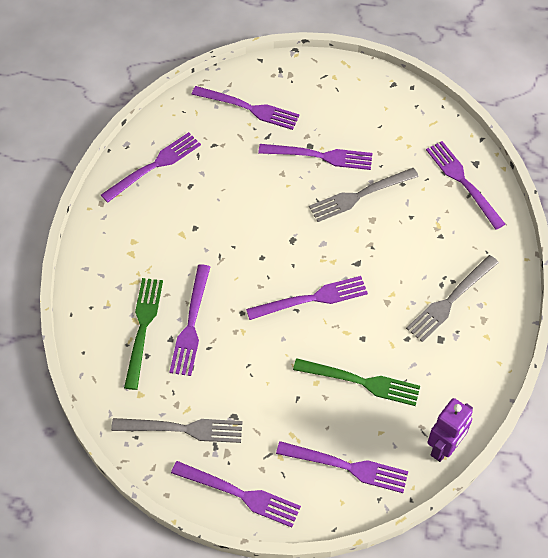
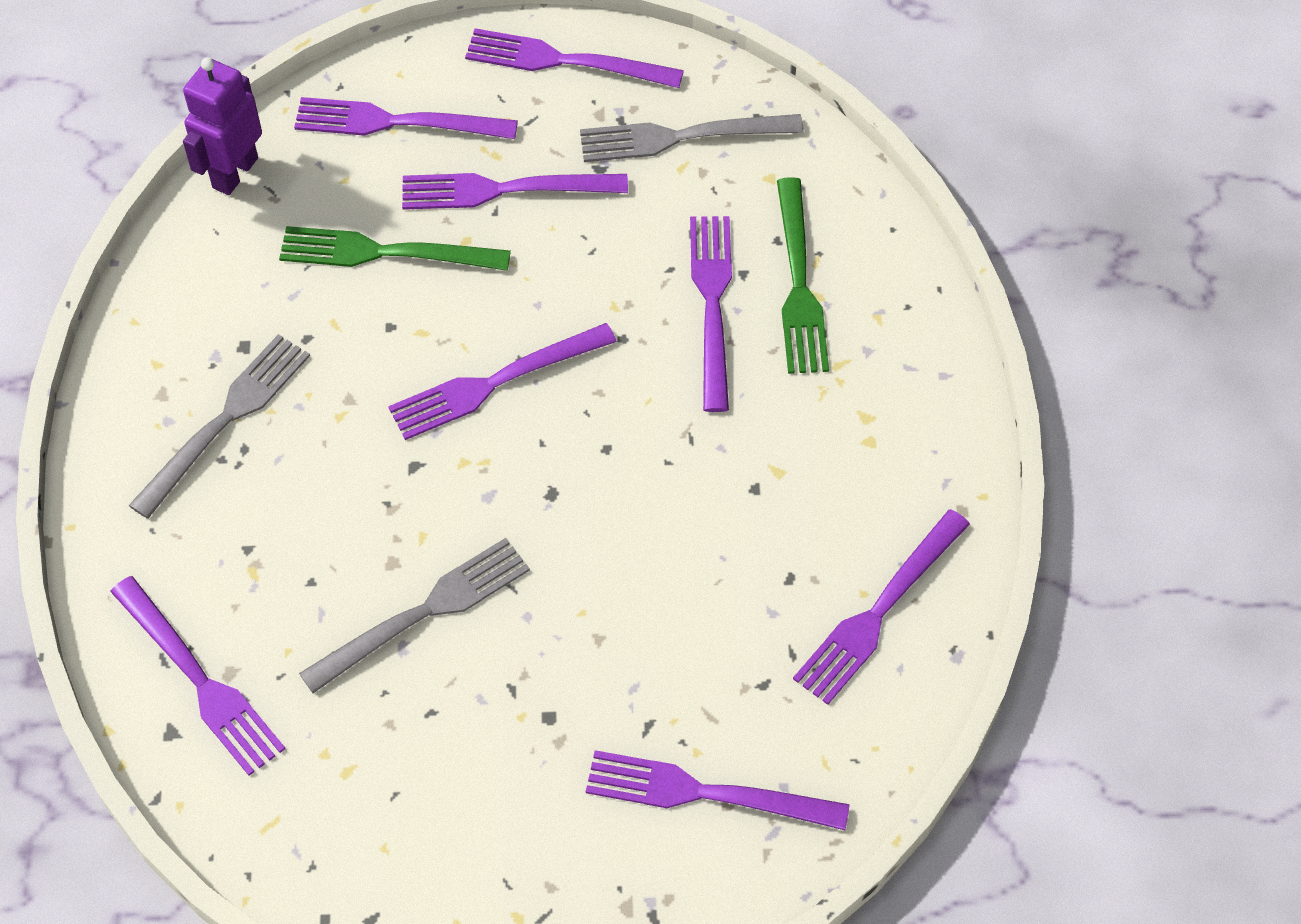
camera: 170 degrees right, 0 degrees up
(321, 156) = (520, 694): purple fork -> purple fork (503, 190)

